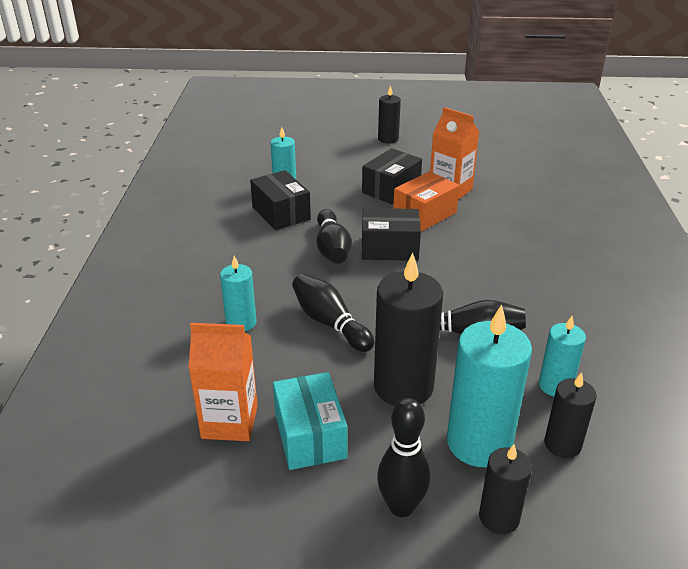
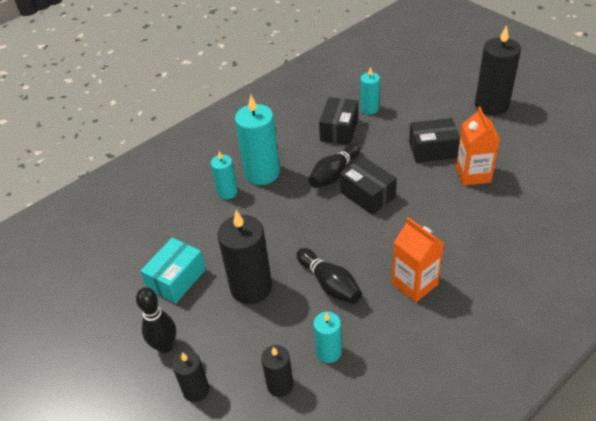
camera: 50 degrees right, 10 degrees up
(229, 422) = (155, 245): orange carton -> orange carton (414, 284)
(330, 323) = (267, 223): black bowling pin -> none
(388, 139) = (491, 105): black candle -> black candle, size x1.78
(424, 214) = (426, 183): orange box -> none
(479, 443) = (242, 347): turquoise candle -> turquoise candle (262, 173)

